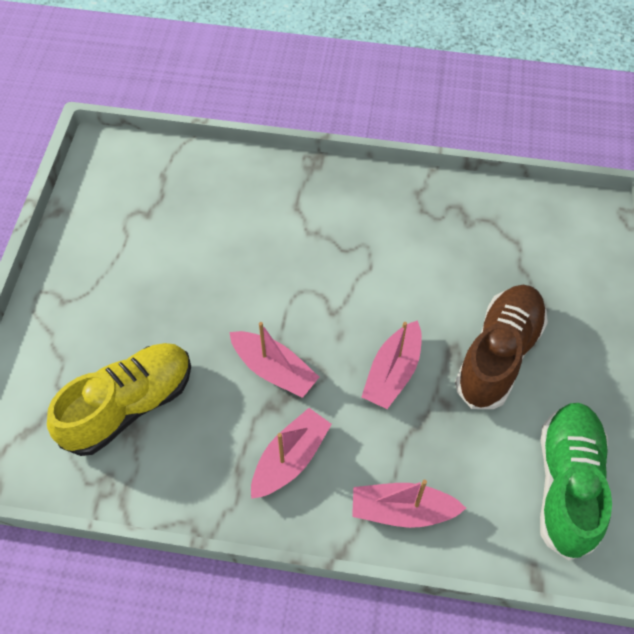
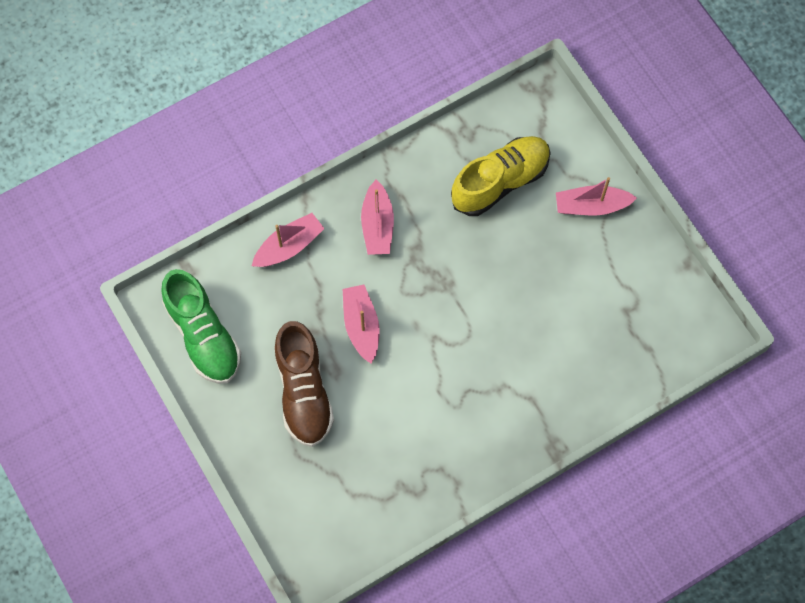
camera: 140 degrees right, 10 degrees up
(129, 406) = (500, 182): yellow shoe -> yellow shoe turned 135 degrees counterclockwise
(274, 370) = (436, 270): pink boat -> pink boat (591, 206)

